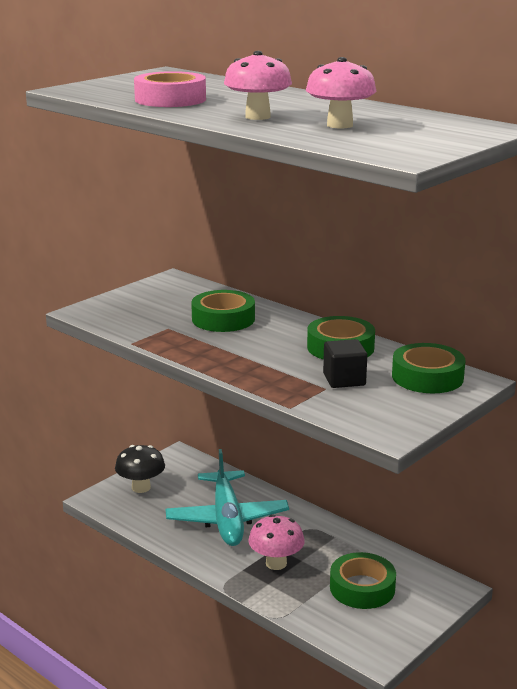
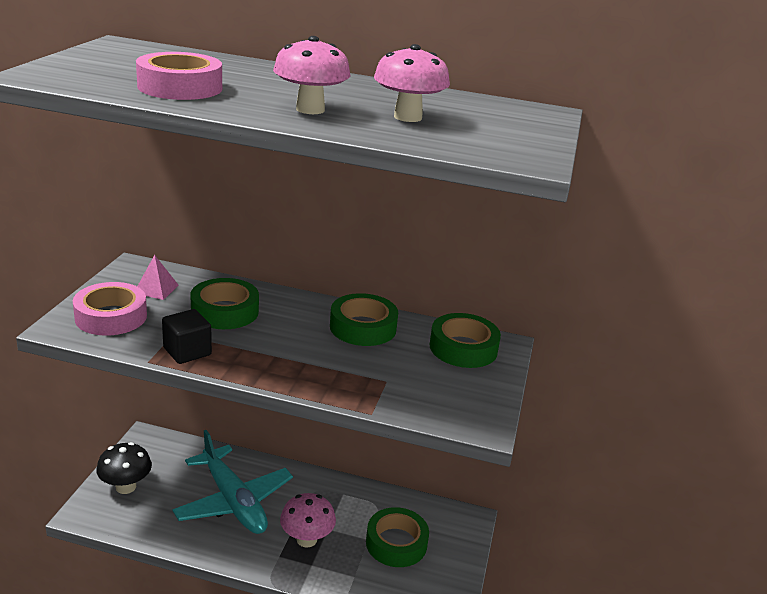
camera: 30 degrees left, 5 degrees up
(126, 310) = (111, 317): none -> pink tape
(178, 296) = (156, 289): none -> pink pyramid
(344, 379) = (395, 366): black cube -> black cube (187, 351)

